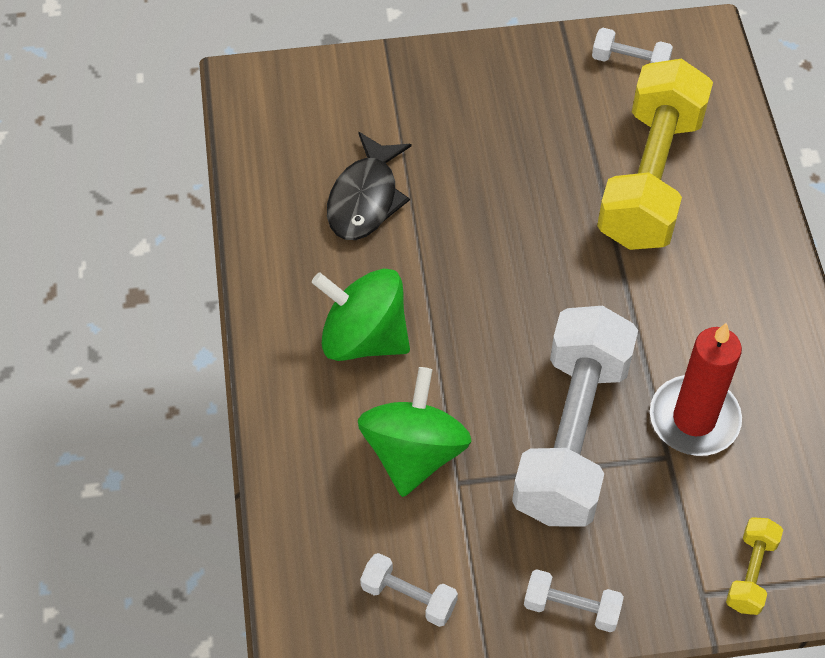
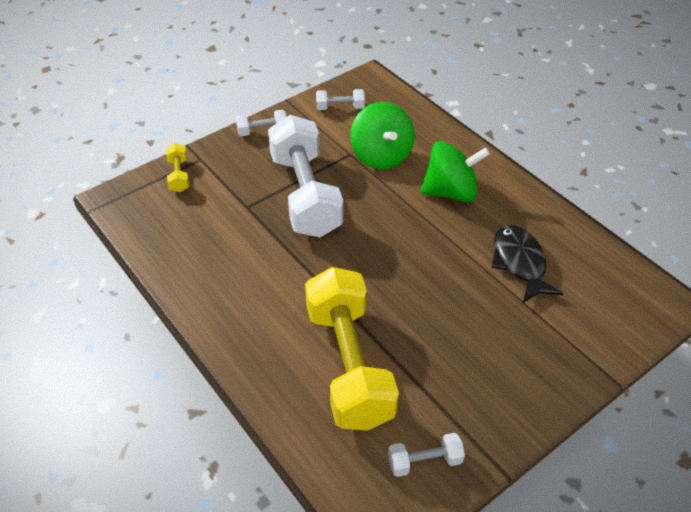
camera: 150 degrees right, 10 degrees down
(694, 419) = (241, 229): red candle -> none

